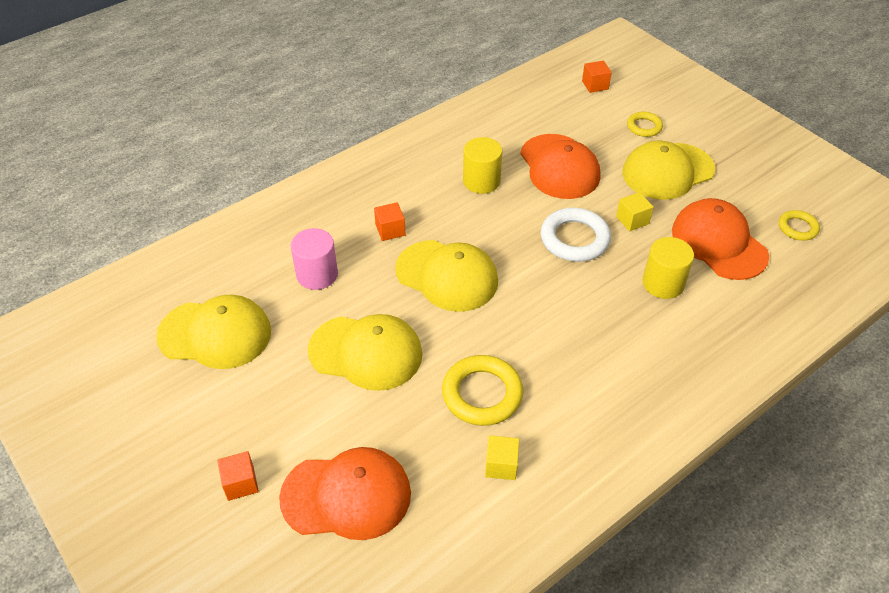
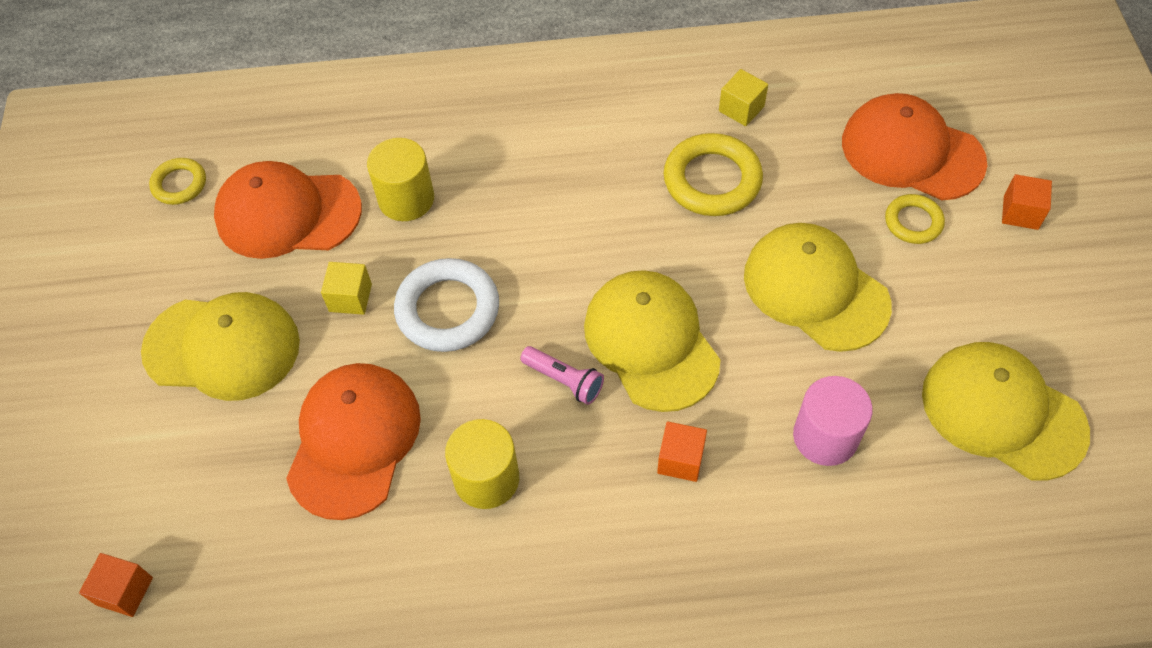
camera: 145 degrees left, 10 degrees up
(480, 236) = (564, 380): none -> pink flashlight
(644, 127) = (159, 447): yellow ring -> yellow ring (913, 222)
(719, 243) = (287, 213): orange cap -> orange cap turned 90 degrees clockwise

